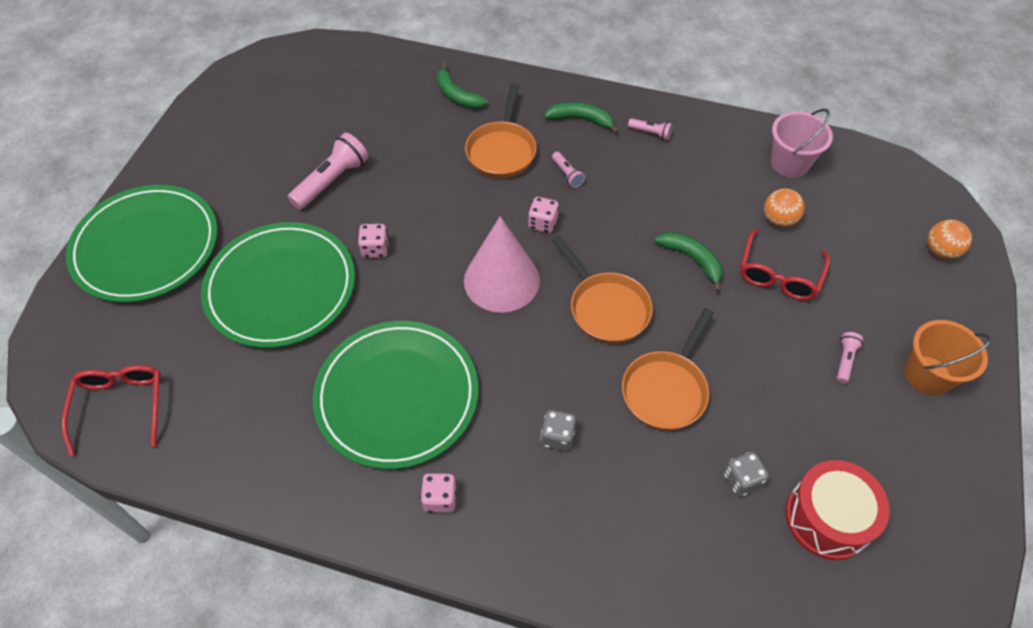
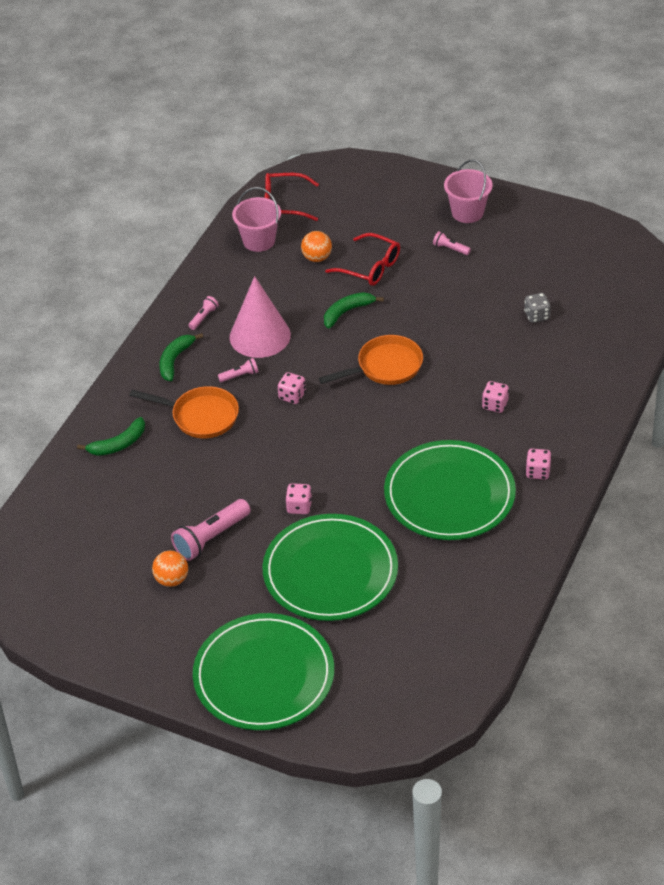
camera: 80 degrees left, 10 degrees down
(121, 405) = (437, 674): red glasses -> red glasses (283, 204)
(332, 181) = (211, 538): pink flashlight -> pink flashlight turned 90 degrees counterclockwise
(501, 280) = (347, 426): pink cone -> pink cone (260, 336)
(557, 437) = (495, 405): grey dice -> pink dice
(666, 389) = (462, 343): orange pan -> none
(827, 518) = (567, 281): red drum -> none
(927, 375) = (467, 212): orange bucket -> pink bucket
(940, 251) = (363, 181): orange ball -> orange ball (172, 579)

